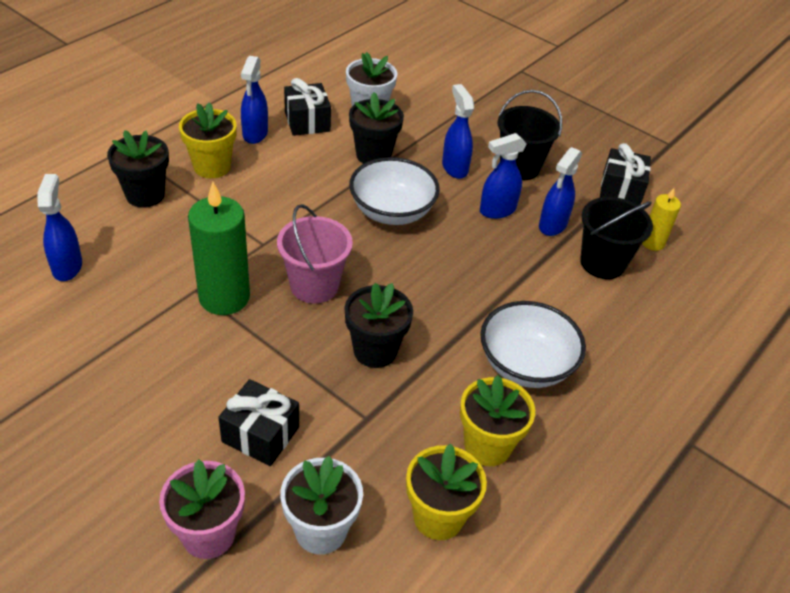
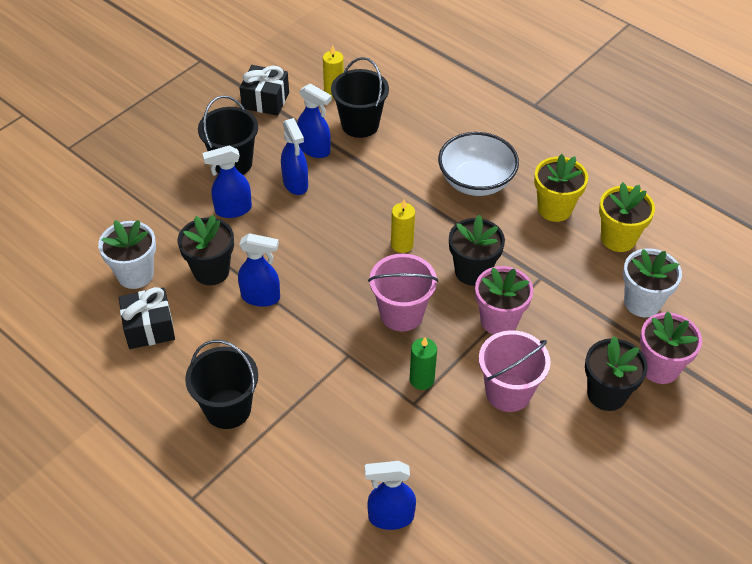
camera: 85 degrees left, 5 degrees up
(145, 195) = (276, 465): black flower pot -> black flower pot (606, 394)
(196, 369) = (508, 392): none -> pink bucket
(212, 167) = (228, 409): yellow flower pot -> black bucket
(224, 297) = (422, 380): green candle -> green candle, size x0.54
(255, 134) = (170, 374): blue spray bottle -> blue spray bottle (261, 297)
(260, 434) = (567, 342): black gift -> none
(299, 369) = (499, 320): none -> pink flower pot
(392, 212) = (299, 258): white bowl -> none
(414, 291) = (402, 244): none -> yellow candle

